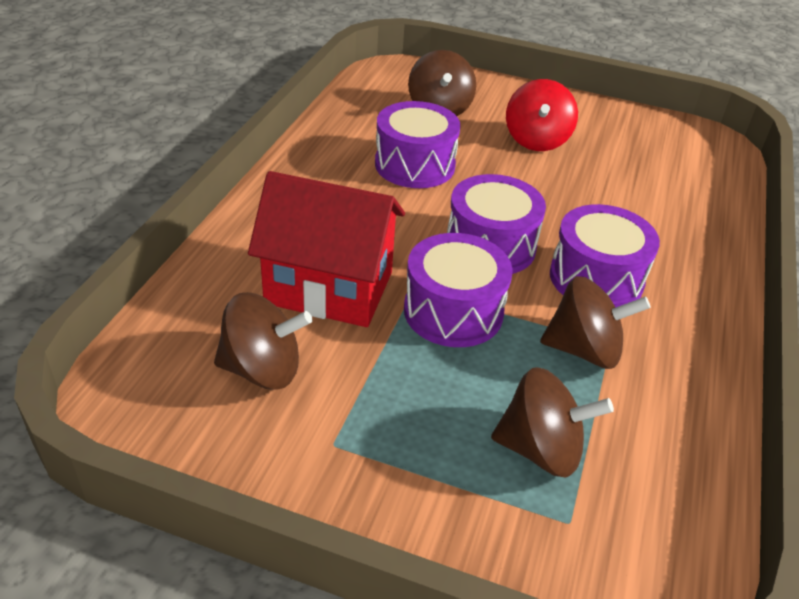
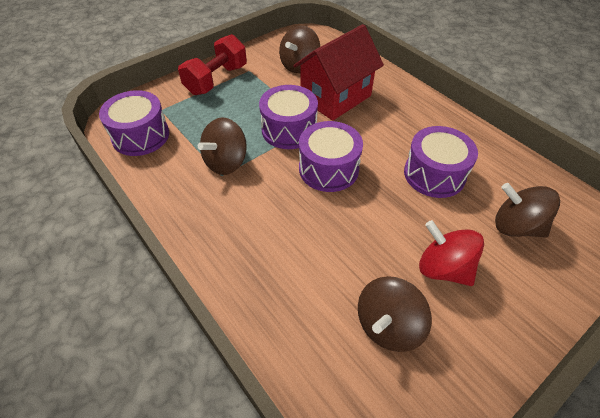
camera: 125 degrees right, 10 degrees up
(406, 483) = (216, 80): none -> red dumbbell
(541, 449) = (194, 118): brown spinning top -> brown spinning top (388, 325)
(596, 278) = (268, 200): purple drum -> purple drum (140, 136)

